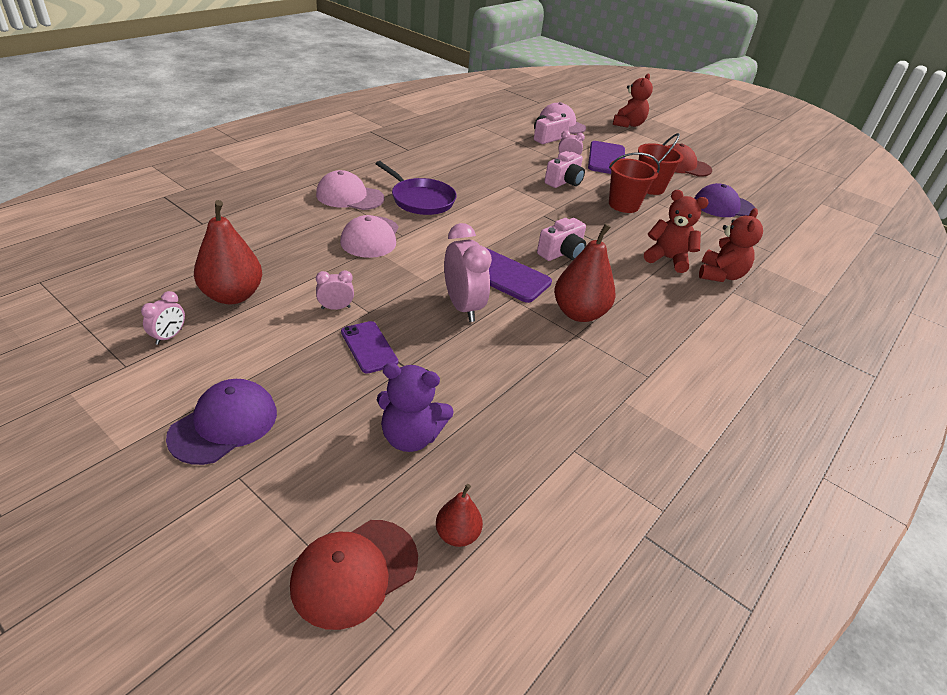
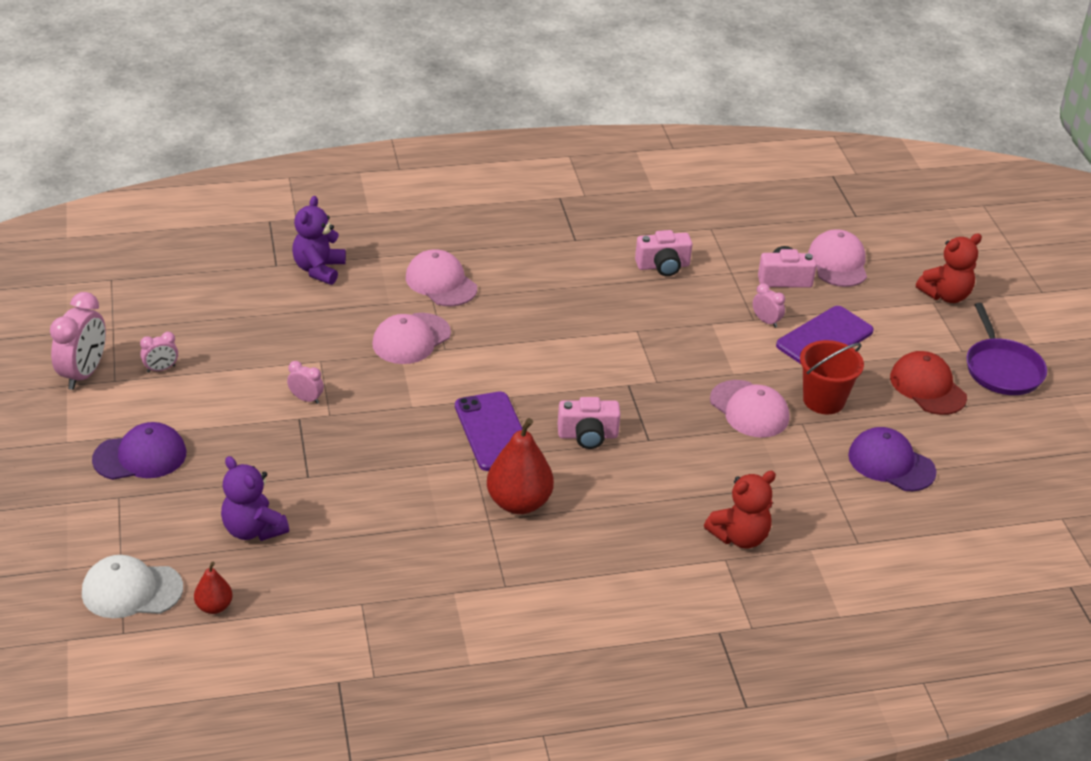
camera: 40 degrees right, 0 degrees up
(232, 295) = (236, 352): red pear -> none
(243, 215) = (319, 269): none -> purple teddy bear
(354, 572) = (132, 590): red cap -> white cap
(369, 347) = (296, 446): purple phone -> none
(421, 200) = (511, 314): purple pan -> purple pan (1002, 369)
(463, 307) = (416, 447): pink clock -> pink clock (84, 374)
(564, 182) = (715, 351): pink camera -> pink camera (663, 266)
(623, 205) = (749, 409): red bucket -> pink cap
(667, 259) = (703, 493): red teddy bear -> none

